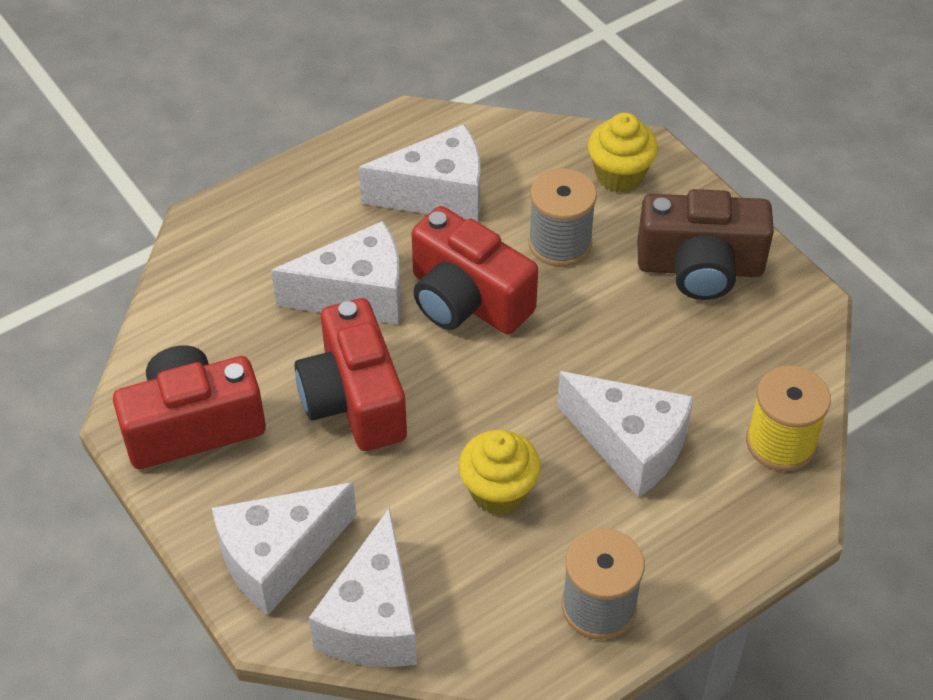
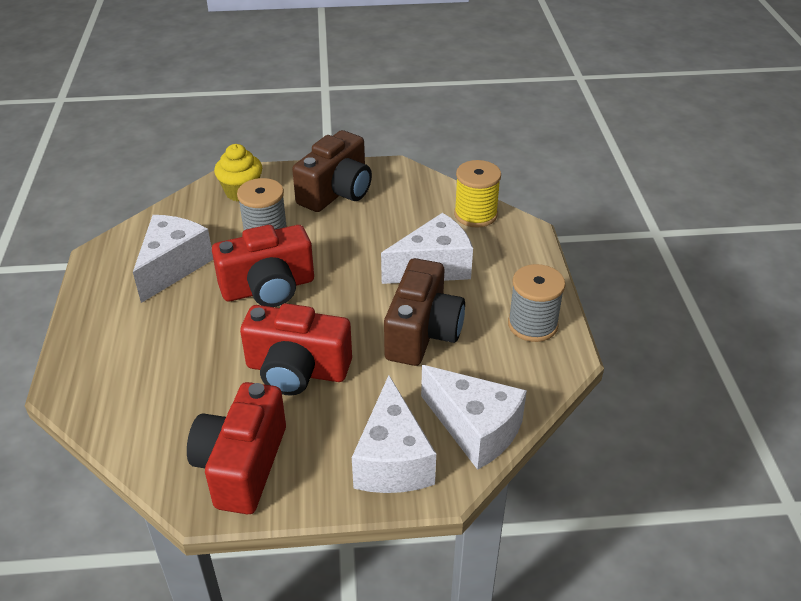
camera: 60 degrees left, 10 degrees down
(356, 294) = (213, 335): white cheese -> none
(498, 491) = (422, 333): yellow cupcake -> brown camera

